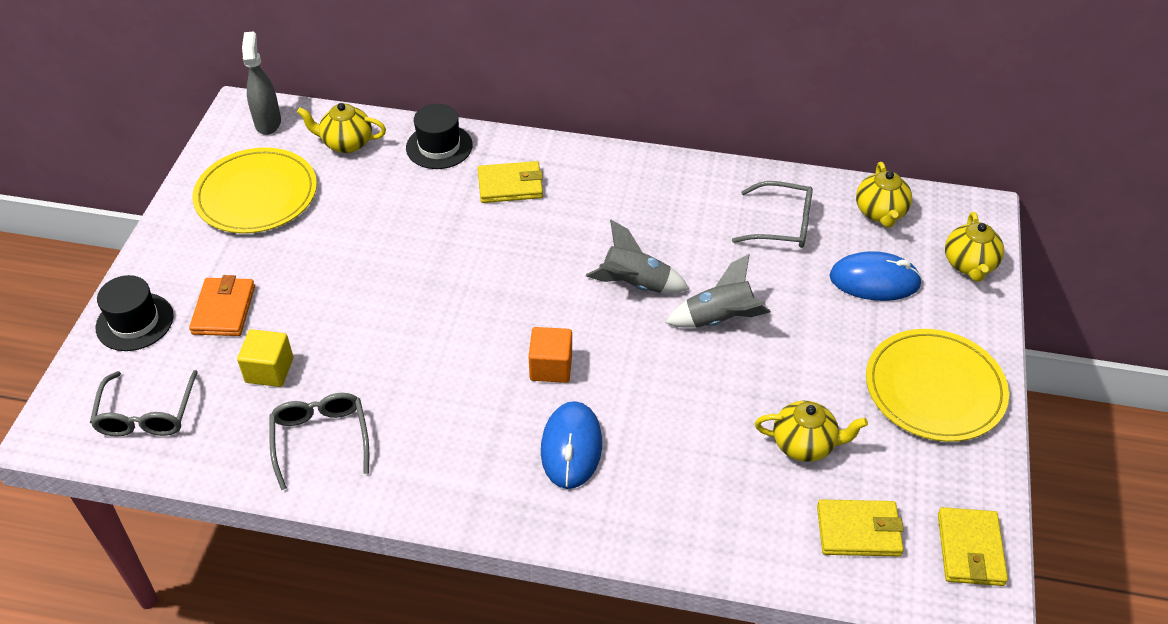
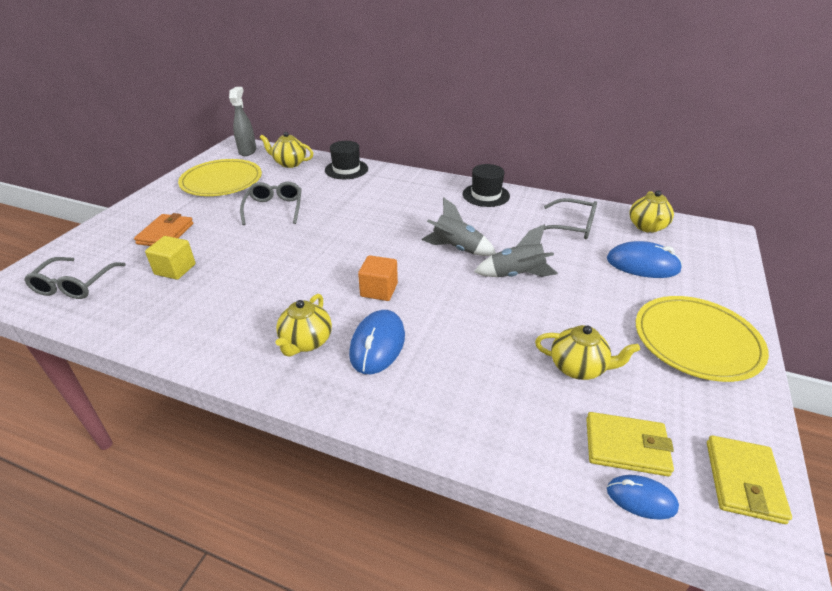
camera: 10 degrees right, 10 degrees down
(135, 322) = (104, 234): black hat -> black hat (486, 195)
(320, 439) = (187, 314): grey glasses -> grey glasses (274, 208)
(510, 185) = (385, 190): yellow wallet -> none
(873, 583) = (641, 498): none -> blue mouse
(969, 265) = (720, 263): yellow teapot -> yellow teapot (306, 342)

